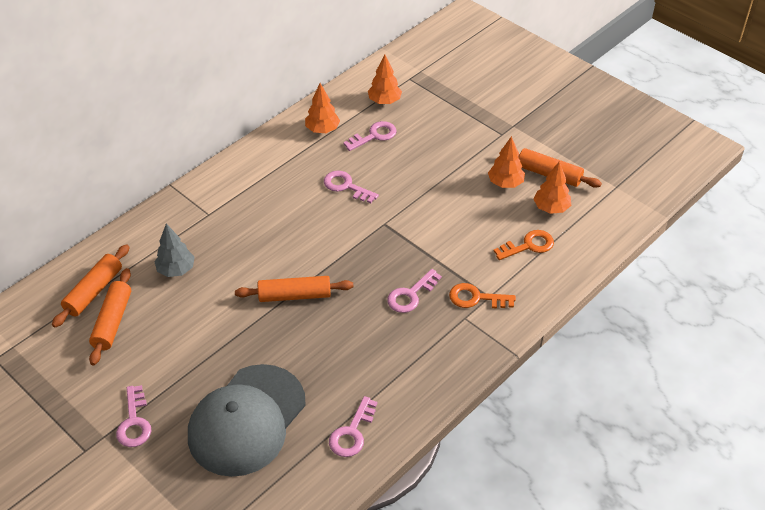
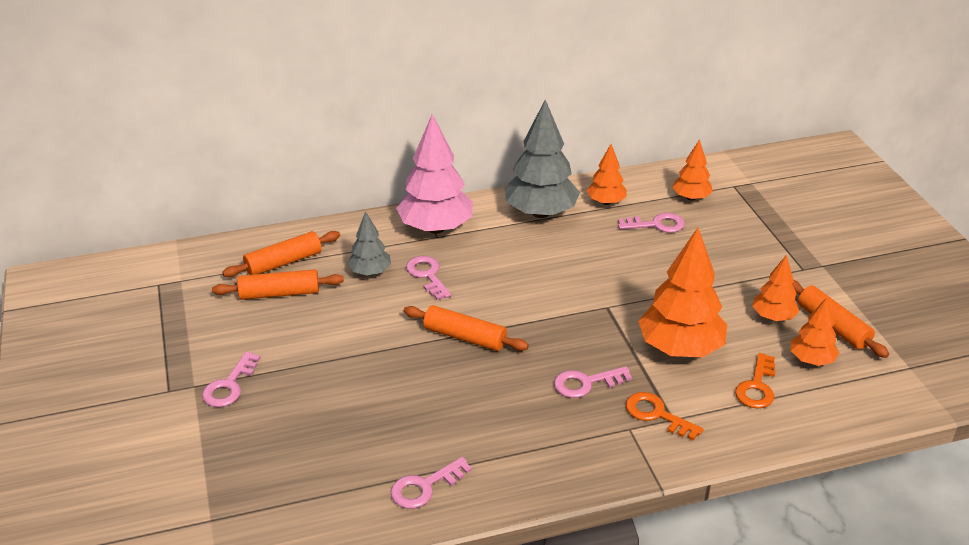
camera: 30 degrees right, 10 degrees down
(113, 322) = (279, 293): orange rolling pin -> orange rolling pin turned 45 degrees clockwise
(202, 207) = (436, 228): none -> pink tree
(247, 420) = (331, 429): grey cap -> none
(277, 159) = (541, 213): none -> grey tree
(346, 186) = (592, 259): pink key -> pink key (427, 275)
(458, 237) = (680, 348): none -> orange tree
(528, 245) = (757, 387): orange key -> orange key turned 105 degrees clockwise

